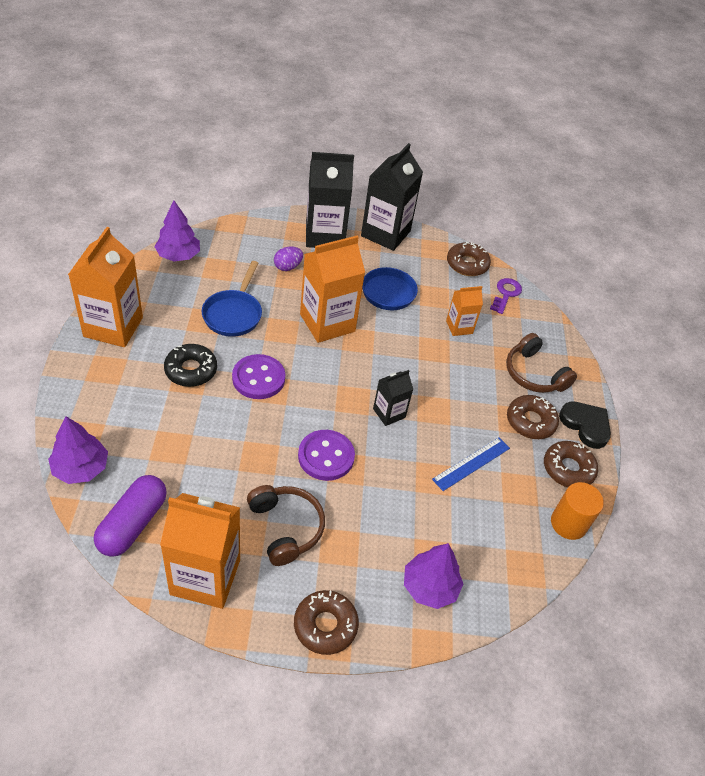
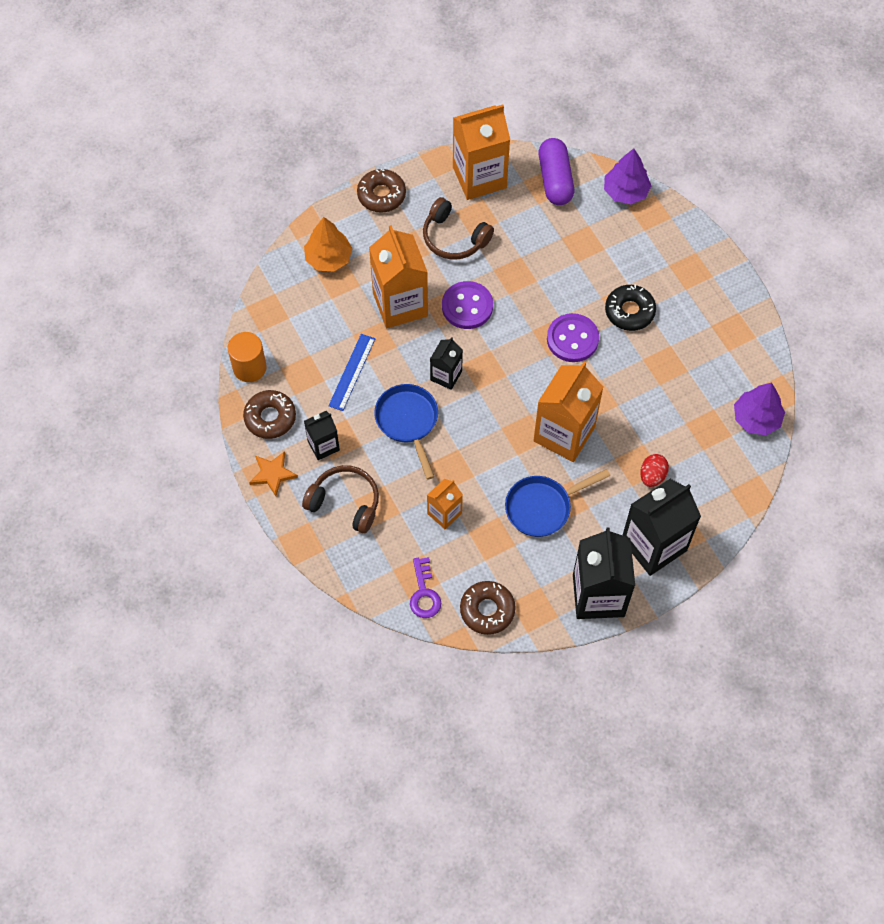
camera: 155 degrees right, 15 degrees up
(113, 327) = (726, 309): orange carton -> orange carton (400, 304)
(233, 314) = (649, 388): blue pan -> blue pan (408, 422)
(287, 267) = (652, 476): purple egg -> red egg
(430, 587) = (328, 258): purple tree -> orange tree
(530, 421) = (323, 445): brown donut -> black carton
(586, 425) = (272, 474): black heart -> orange star

